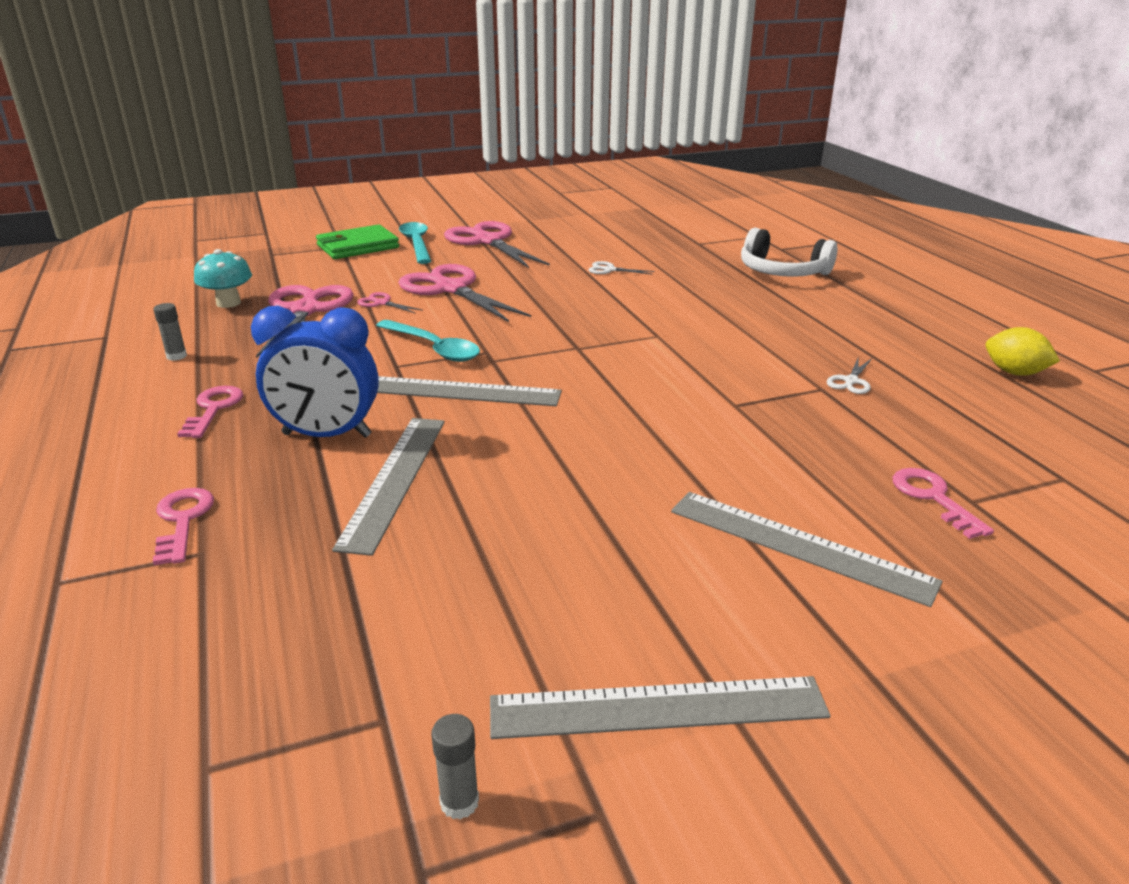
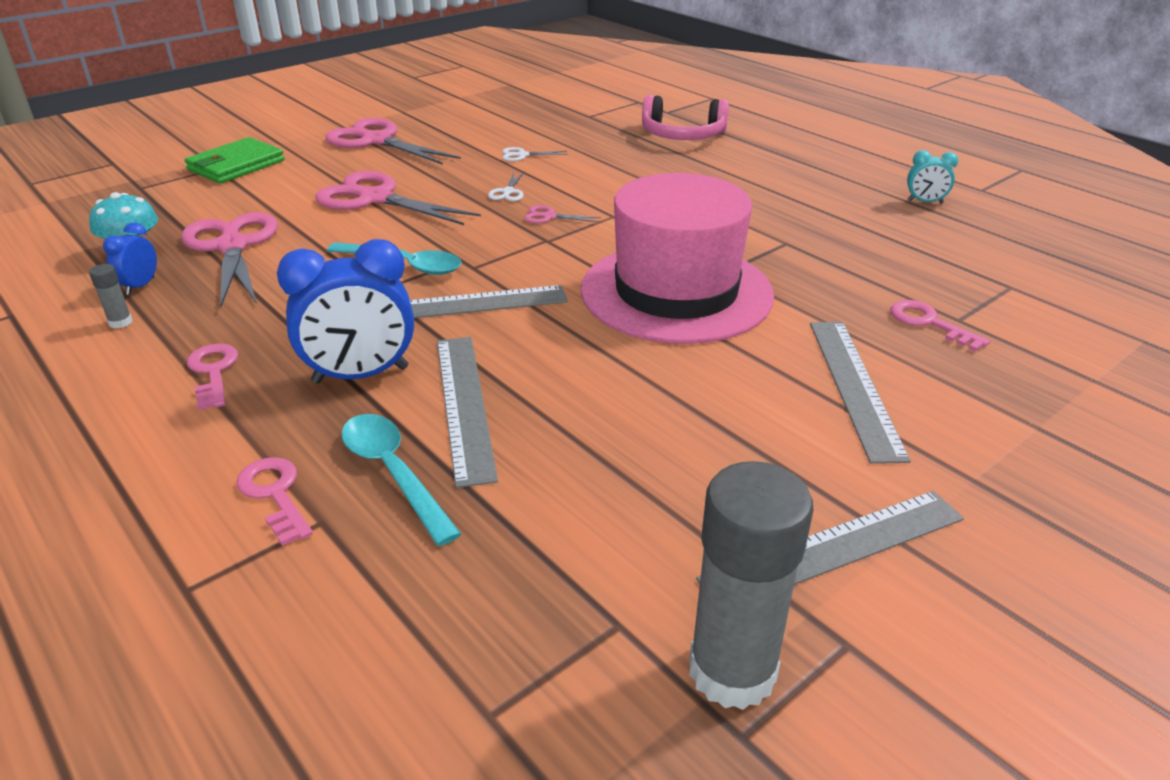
camera: 20 degrees left, 5 degrees up
(213, 330) = (140, 286): none -> blue clock
(381, 303) = (311, 225): pink scissors -> pink scissors (548, 216)
(417, 244) = (301, 154): turquoise spoon -> turquoise spoon (394, 473)
(459, 802) = (732, 671): grey glue stick -> grey glue stick, size x2.50
(670, 416) = (676, 292): none -> pink hat
(782, 272) = (682, 135): white headphones -> pink headphones
(799, 545) = (854, 386): grey ruler -> grey ruler turned 75 degrees clockwise
(851, 381) = (805, 232): white scissors -> white scissors (508, 192)
(1014, 373) = (925, 202): yellow lemon -> turquoise clock

